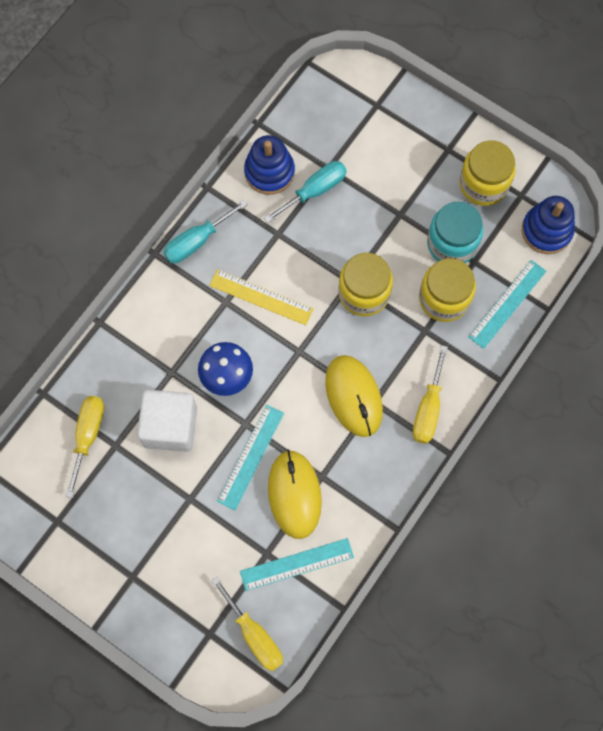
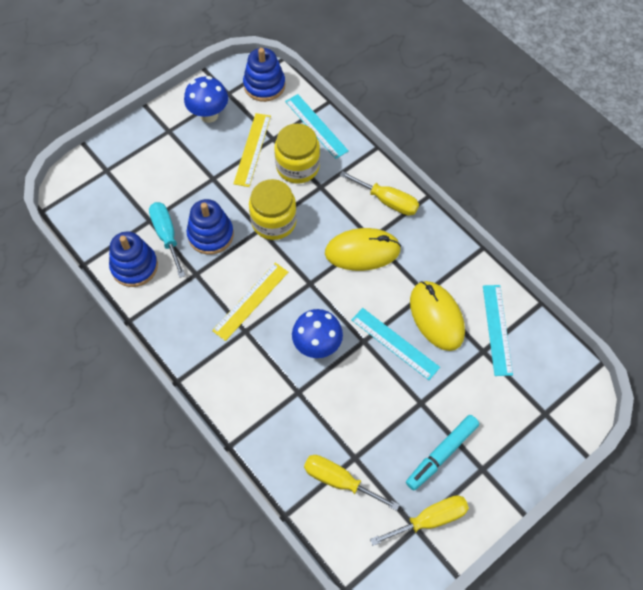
camera: 75 degrees left, 10 degrees down
(138, 531) = (441, 454): none -> turquoise marker
(170, 426) = (350, 404): white cube -> none
(197, 241) = (178, 341): turquoise screwdriver -> none
(254, 634) = (552, 377): yellow screwdriver -> yellow screwdriver (430, 519)
(294, 494) = (436, 317): yellow mouse -> yellow mouse turned 60 degrees clockwise
(328, 234) = (210, 235): none -> blue stacking toy
(452, 243) = (252, 149): turquoise jar -> yellow ruler
(483, 184) = (209, 115): yellow jar -> blue mushroom

